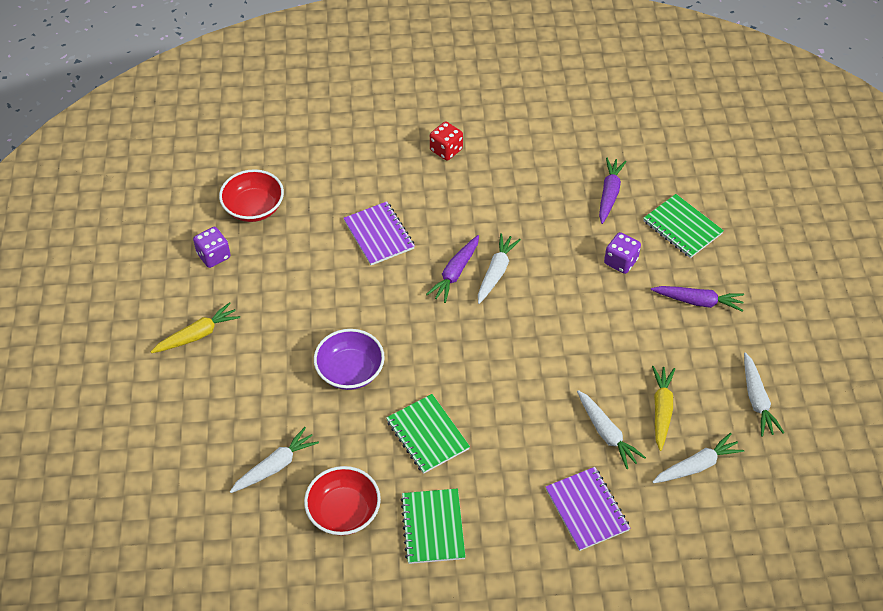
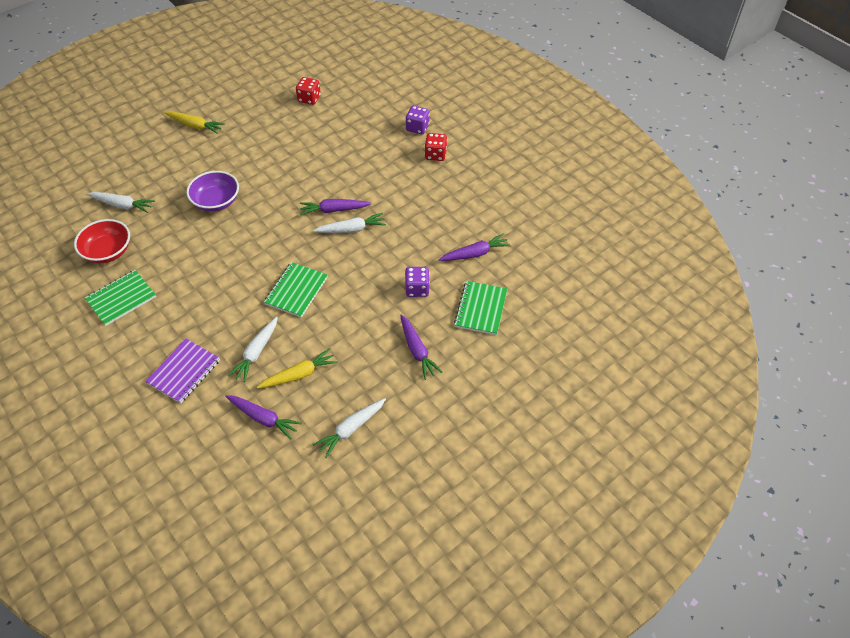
camera: 55 degrees right, 0 degrees up
(213, 256) = (259, 102): purple dice -> purple dice (417, 128)
(254, 208) = (309, 99): red bowl -> red dice
(379, 235) = (335, 160): purple notebook -> none
(427, 435) = (191, 261): green notebook -> green notebook (296, 291)
(697, 465) = (264, 418): white carrot -> purple carrot

